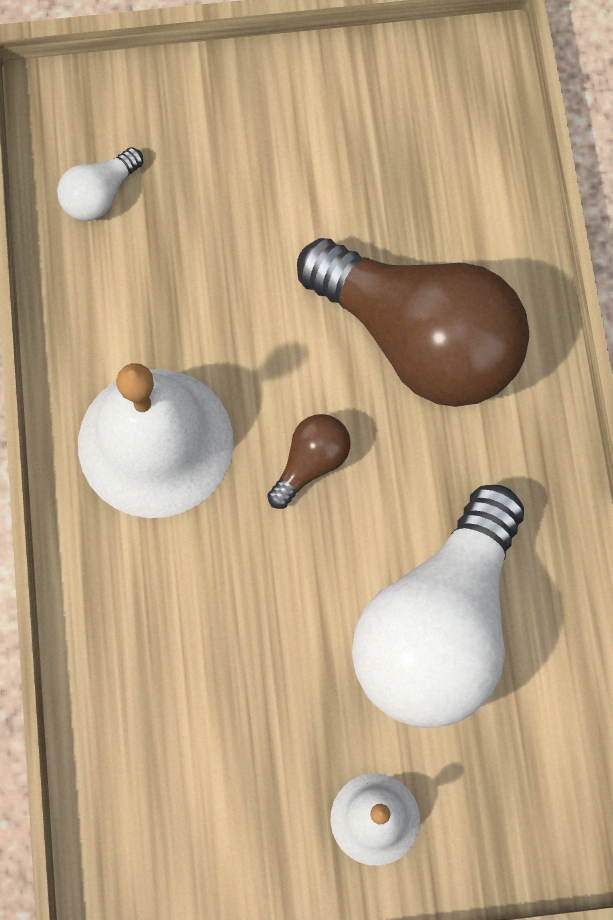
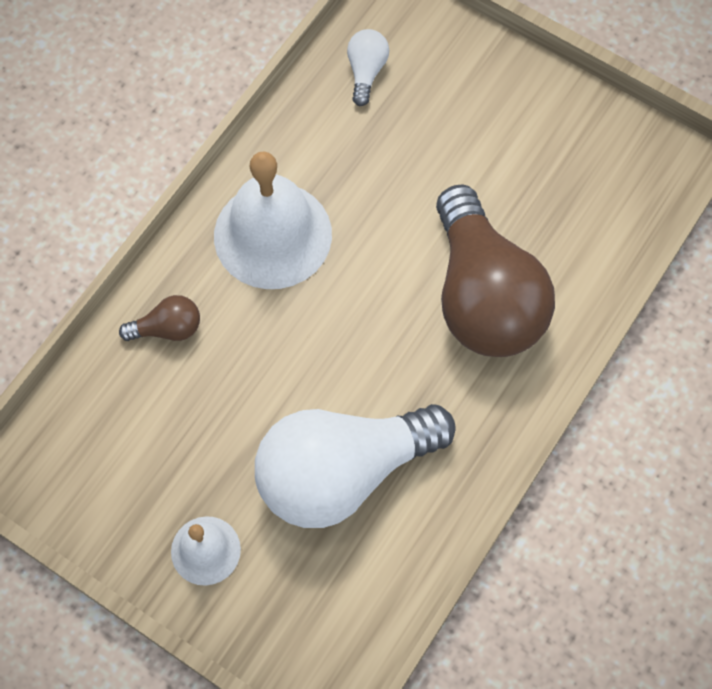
camera: 40 degrees right, 5 degrees down
(100, 195) = (366, 72): white light bulb -> white light bulb turned 105 degrees clockwise
(311, 463) = (352, 317): brown light bulb -> brown light bulb (167, 328)

